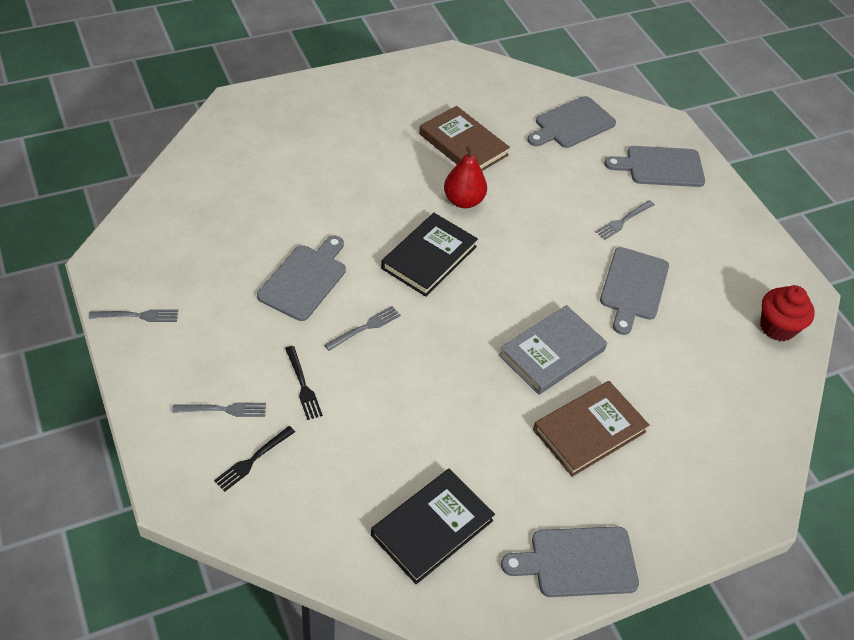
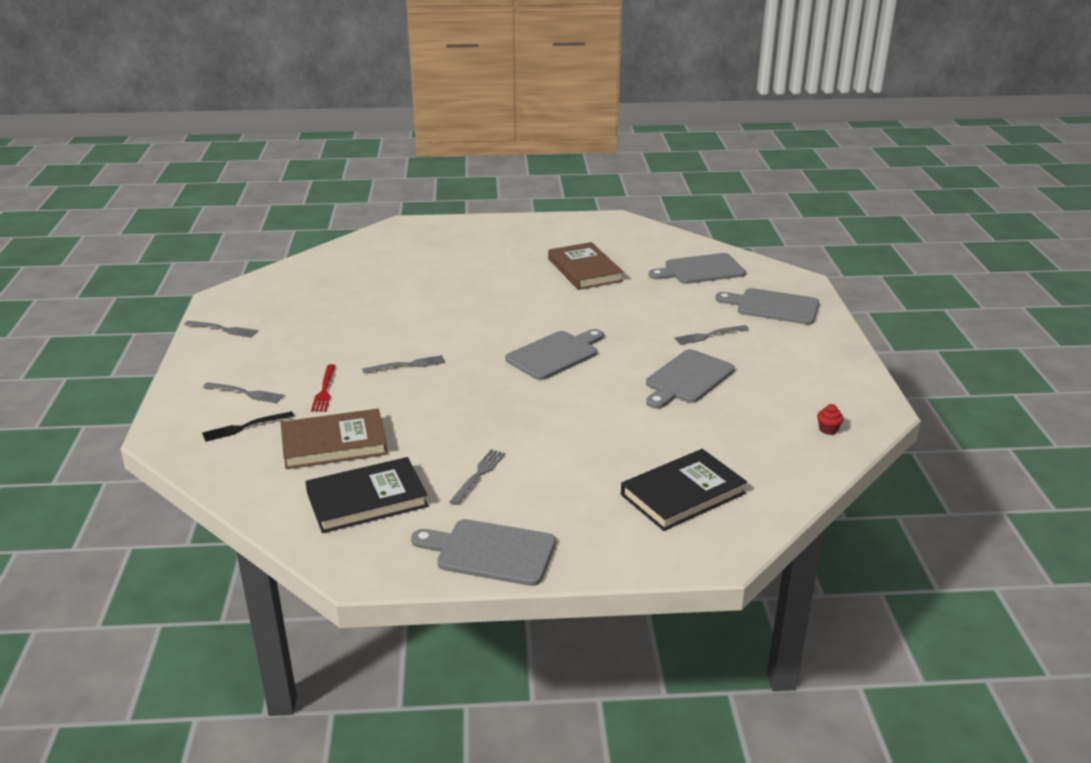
camera: 25 degrees right, 20 degrees down
(303, 386) = (324, 391): black fork -> red fork
(305, 280) = (377, 329): grey cutting board -> grey cutting board (555, 354)
(429, 257) = (499, 332): black book -> black book (683, 494)
(463, 201) = (558, 303): red pear -> none
(515, 465) = (479, 474): none -> grey fork
(552, 353) = (571, 408): grey book -> none
(589, 431) = (570, 465): brown book -> brown book (334, 444)
(777, 327) = (828, 429): red cupcake -> red cupcake, size x0.46

